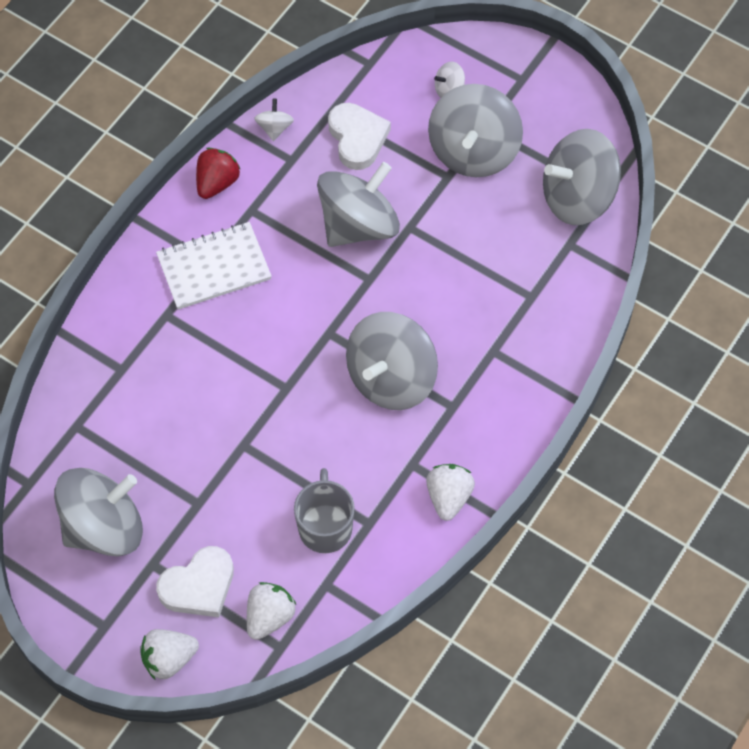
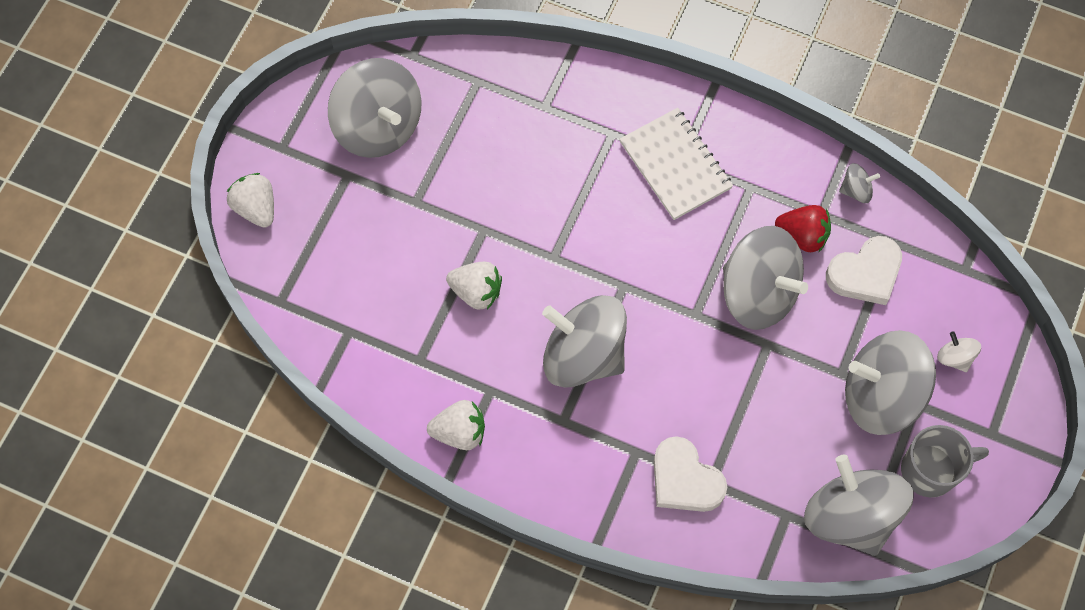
camera: 80 degrees right, 5 degrees up
(199, 586) = (331, 219): white heart -> white heart (685, 480)
(217, 183) = (775, 149): red strawberry -> red strawberry (802, 236)
(269, 616) = (309, 287): white strawberry -> white strawberry (476, 292)
(274, 128) = (856, 190): white spinning top -> grey spinning top
(325, 526) = (409, 320): grey mug -> grey mug (930, 470)

